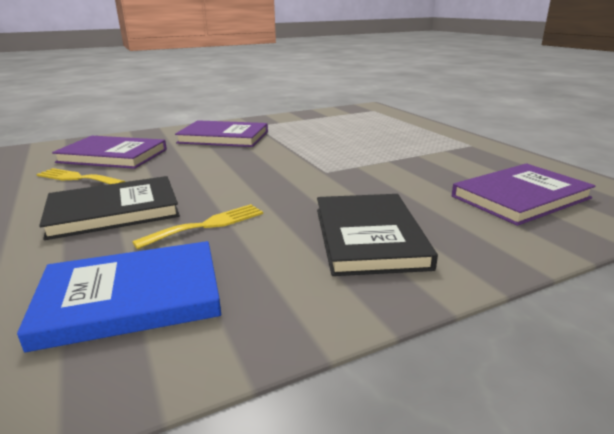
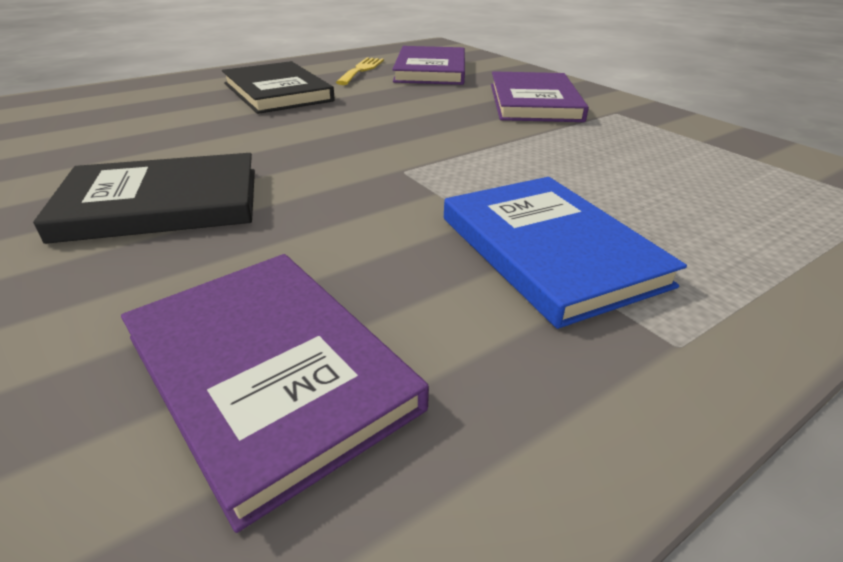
camera: 80 degrees right, 10 degrees up
(131, 298) = (110, 119): blue book -> blue book (549, 250)
(207, 225) = (232, 126): yellow fork -> none

